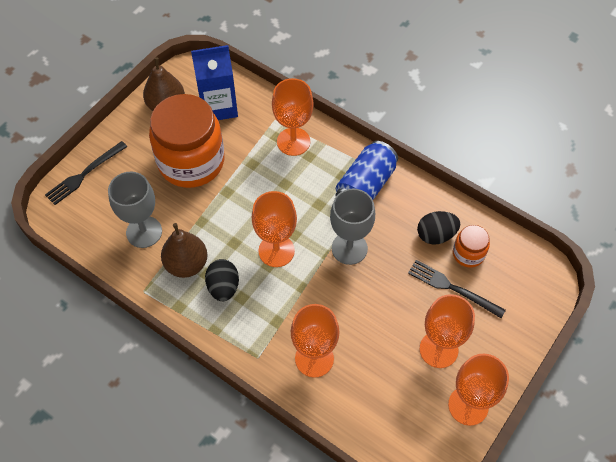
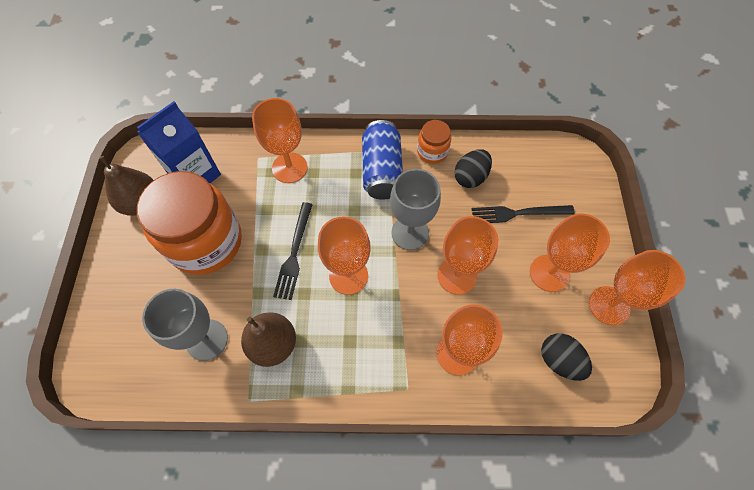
camera: 35 degrees left, 5 degrees up
(84, 174) = (100, 320): black fork -> black fork (294, 253)
(223, 287) = (325, 342): black egg -> black egg (559, 360)
(360, 303) = (457, 275): none -> orange goblet
(468, 254) = (507, 177): orange jar -> orange jar (432, 151)

